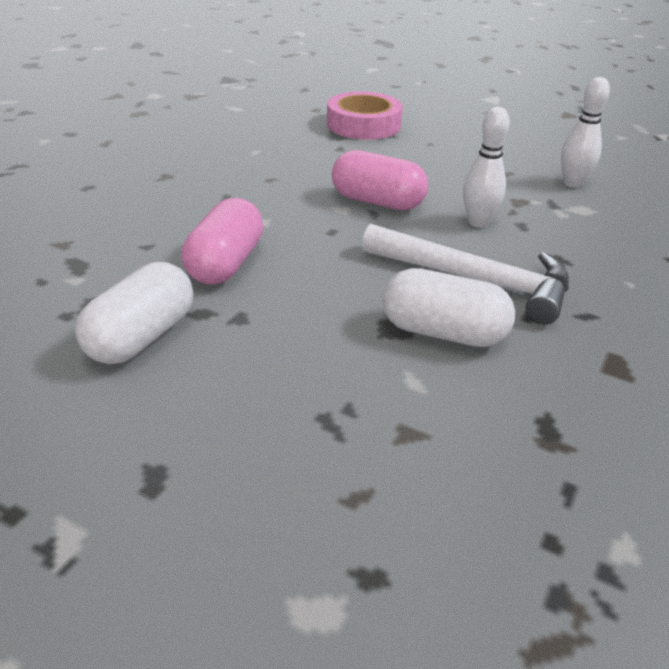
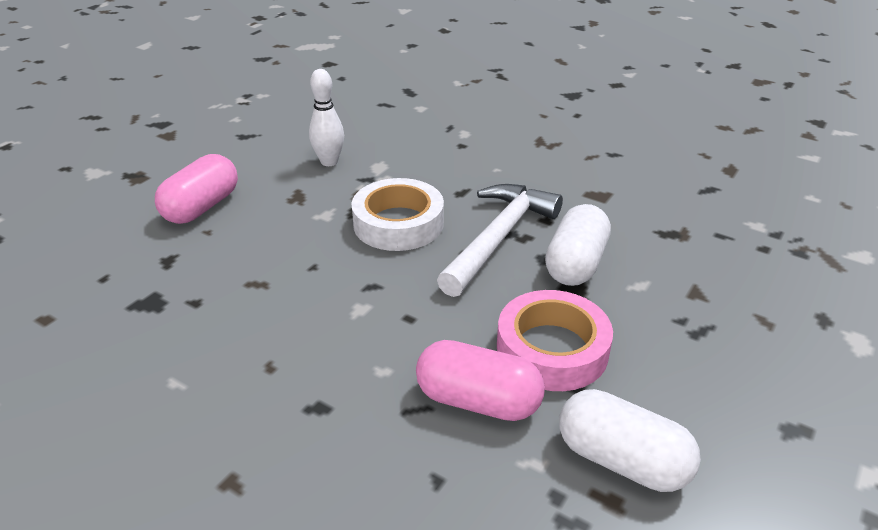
camera: 85 degrees left, 0 degrees up
(363, 125) = (127, 277): pink tape -> pink tape (552, 349)
(377, 202) = (348, 281): pink capsule -> pink capsule (202, 207)
(478, 222) = (398, 223): white bowling pin -> white tape

